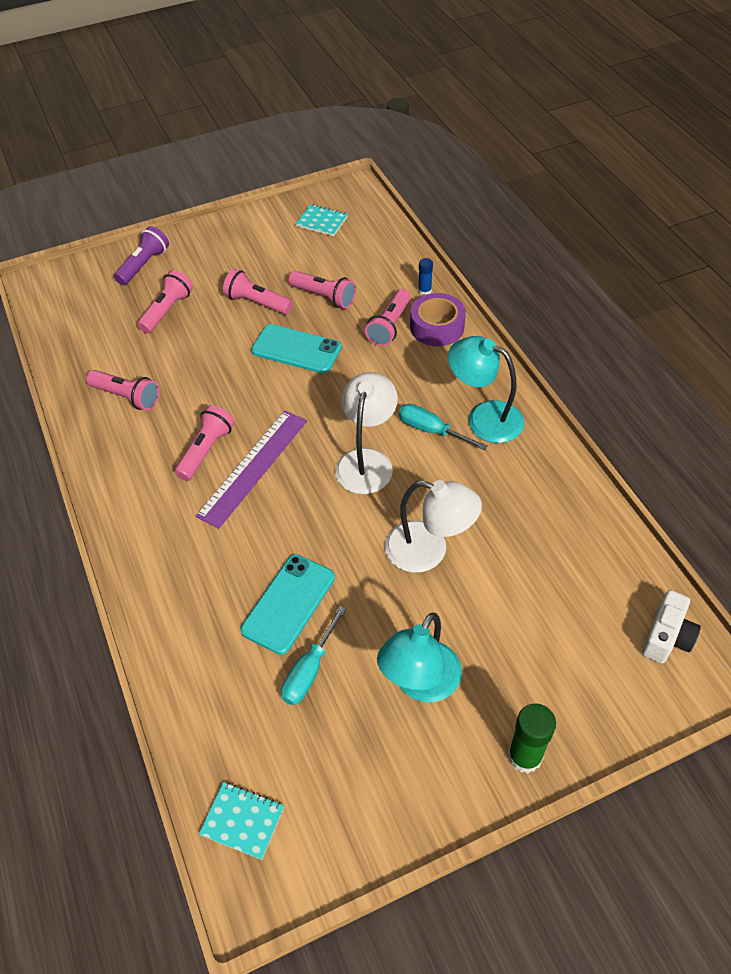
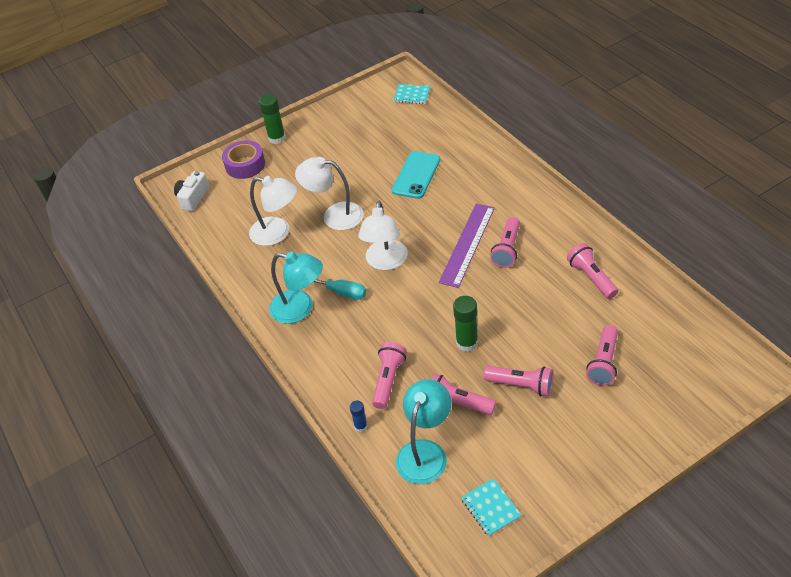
camera: 175 degrees right, 5 degrees down
(127, 397) = (591, 278): pink flashlight -> pink flashlight turned 45 degrees clockwise
(144, 265) = (659, 412): purple flashlight -> none
(296, 349) = (467, 343): turquoise phone -> green glue stick
(309, 670) = (395, 150): turquoise screwdriver -> none
(322, 221) = (490, 508): turquoise notebook -> turquoise notebook turned 45 degrees clockwise
(420, 684) = (333, 155): turquoise lamp -> turquoise lamp (425, 452)
(437, 327) = (345, 386): purple tape -> purple tape (245, 165)
(516, 536) = (277, 233): none -> white lamp

